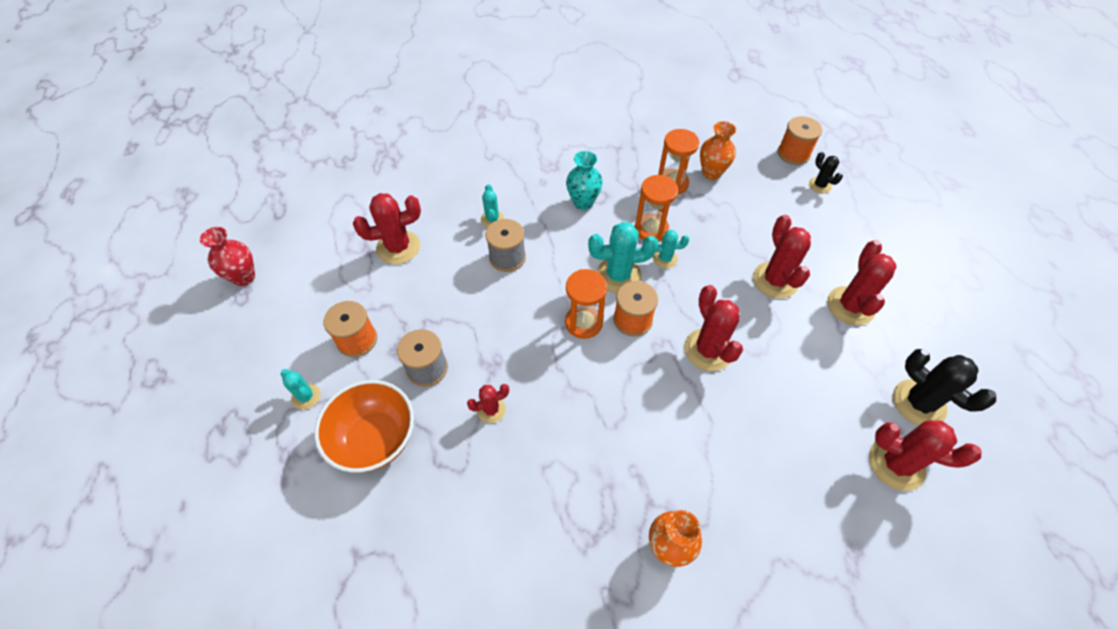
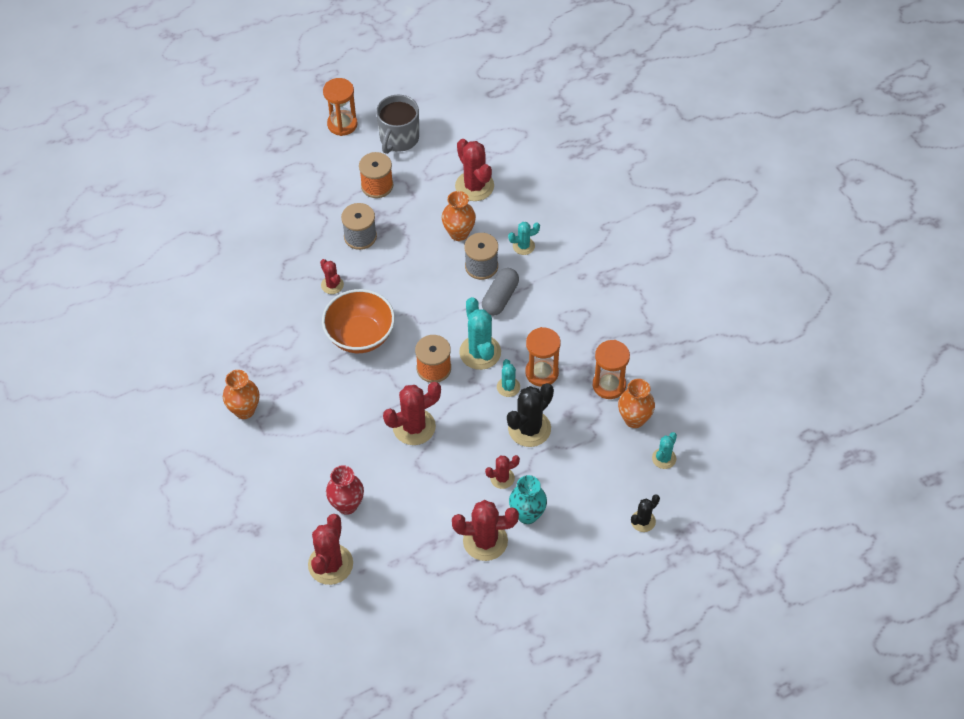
camera: 80 degrees right, 0 degrees up
(244, 277) = (421, 95): red vase -> red vase (347, 505)
(296, 308) = (399, 138): none -> grey mug
(306, 396) = (323, 170): turquoise cactus -> turquoise cactus (664, 458)
(375, 439) = (297, 220): orange bowl -> orange bowl (360, 336)
(457, 270) = (459, 233): none -> orange vase
(552, 248) = (500, 298): none -> grey capsule
(583, 202) = (563, 313): turquoise vase -> turquoise vase (527, 515)
(583, 323) = (423, 333): orange hourglass -> orange hourglass (342, 124)
(775, 280) = (502, 478): red cactus -> red cactus, size x0.56
(793, 154) = (687, 497): orange spool -> none
(919, 403) = (390, 588): black cactus -> black cactus (529, 428)

